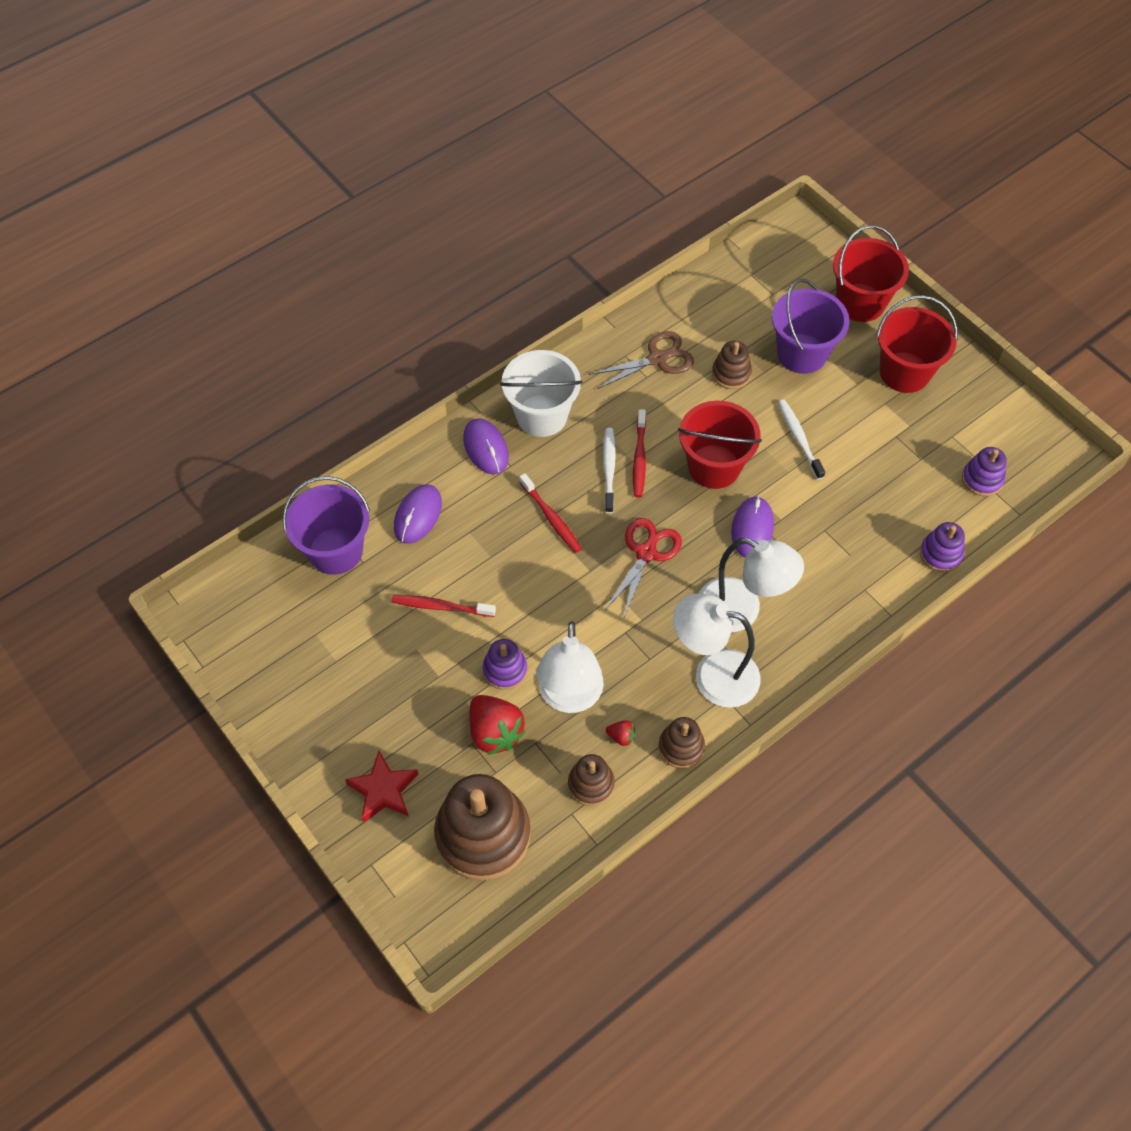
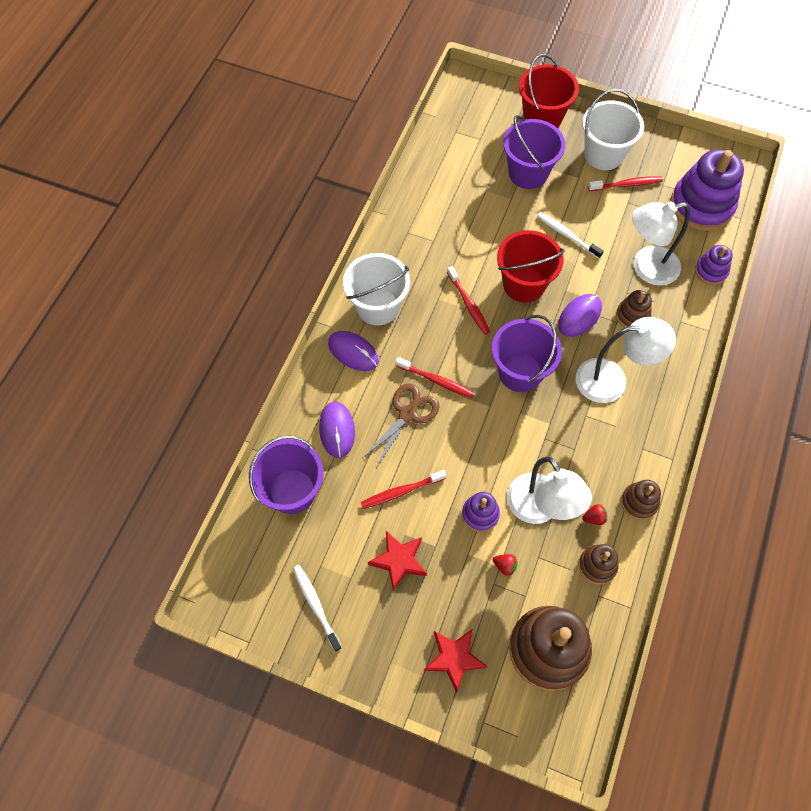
camera: 30 degrees left, 5 degrees up
(393, 670) = (399, 561): none -> red star
(495, 732) = (505, 566): red strawberry -> red strawberry, size x0.46
(609, 469) = (453, 323): white toothbrush -> white toothbrush (316, 605)
(646, 553) = (520, 372): red scissors -> purple bucket
(657, 359) = (432, 224): brown scissors -> brown scissors (407, 414)
(713, 674) = (624, 437): white lamp -> white lamp (646, 268)
(731, 374) = (490, 210): brown stacking toy -> brown stacking toy (632, 316)
(752, 529) = (579, 316): purple mouse -> purple mouse turned 60 degrees clockwise
(904, 372) = (603, 154): red bucket -> white bucket
(908, 417) = (626, 185): none -> red toothbrush
(982, 479) = (701, 205): purple stacking toy -> purple stacking toy, size x2.00

